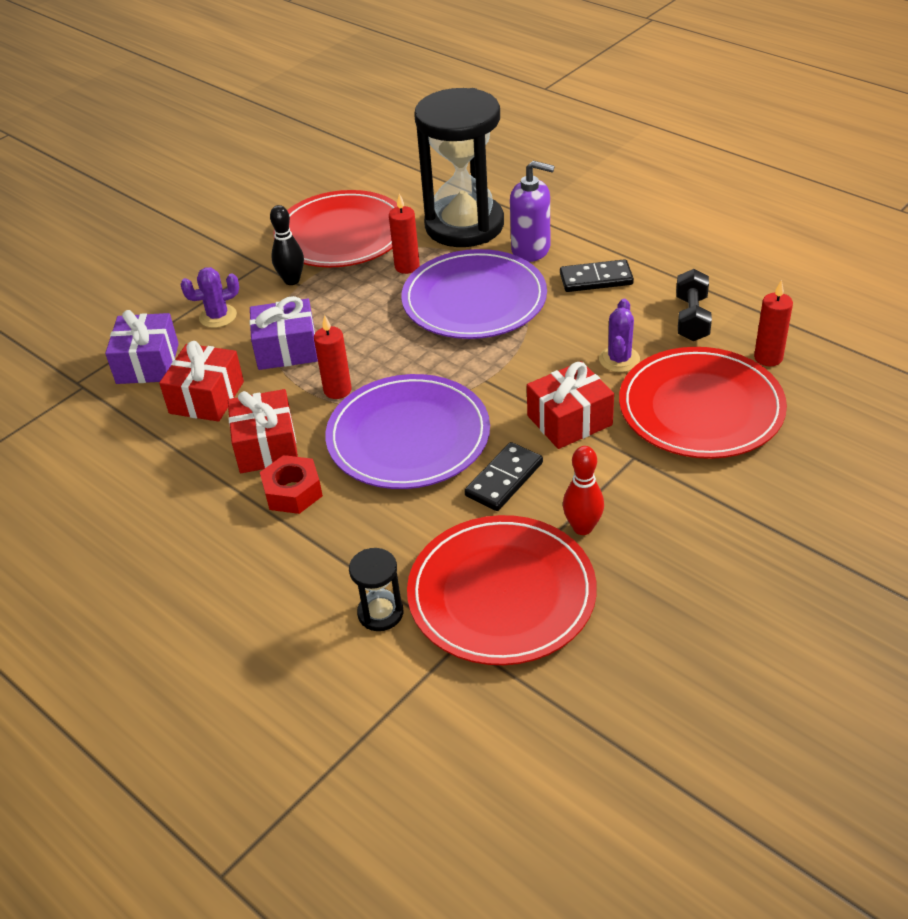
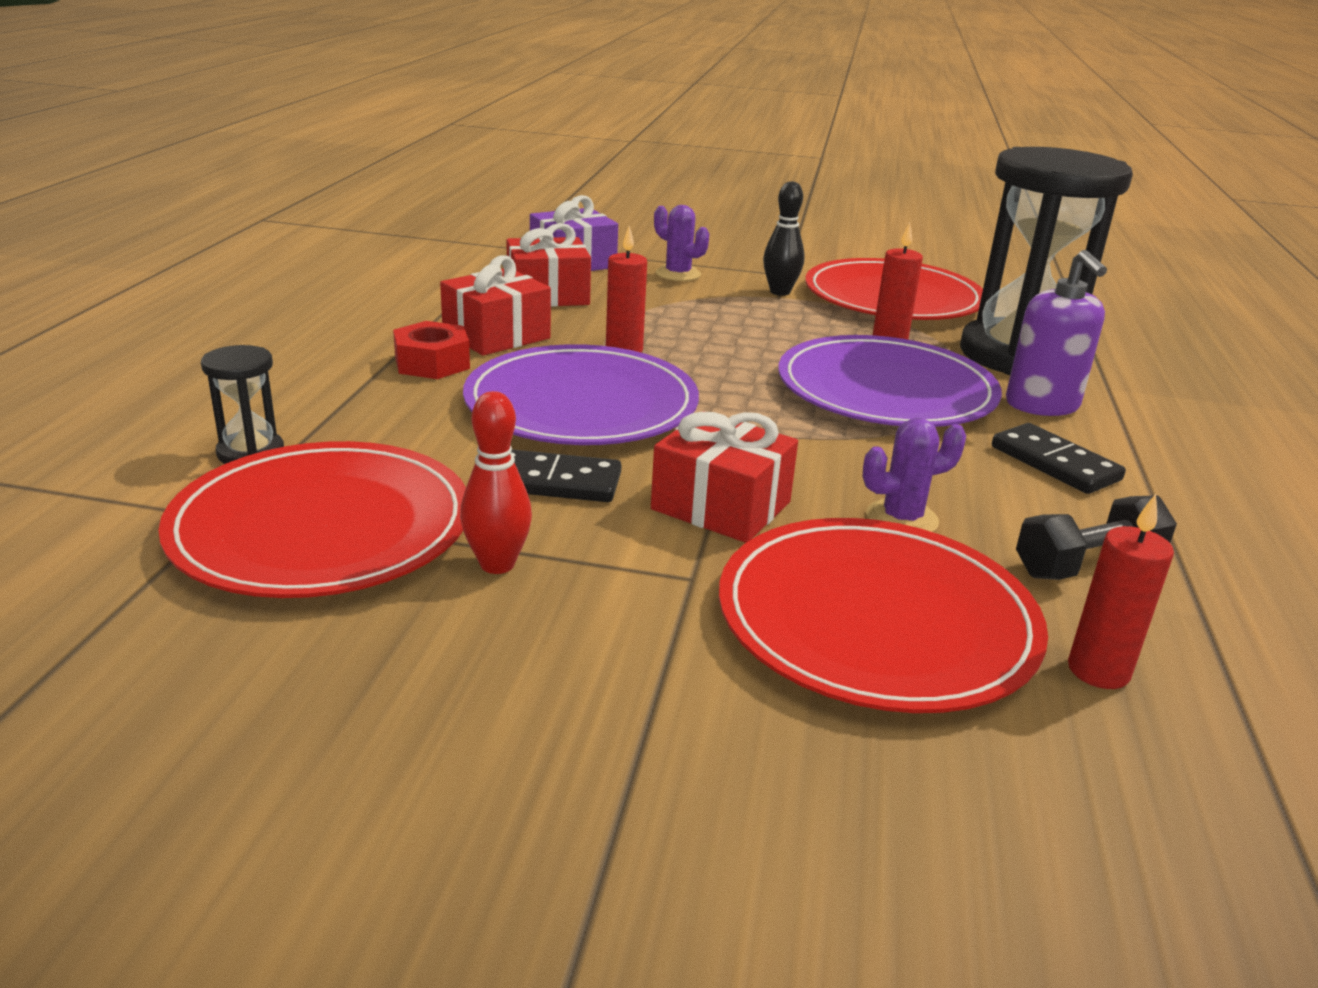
camera: 55 degrees right, 15 degrees down
(286, 349) = (664, 313): purple gift -> none

